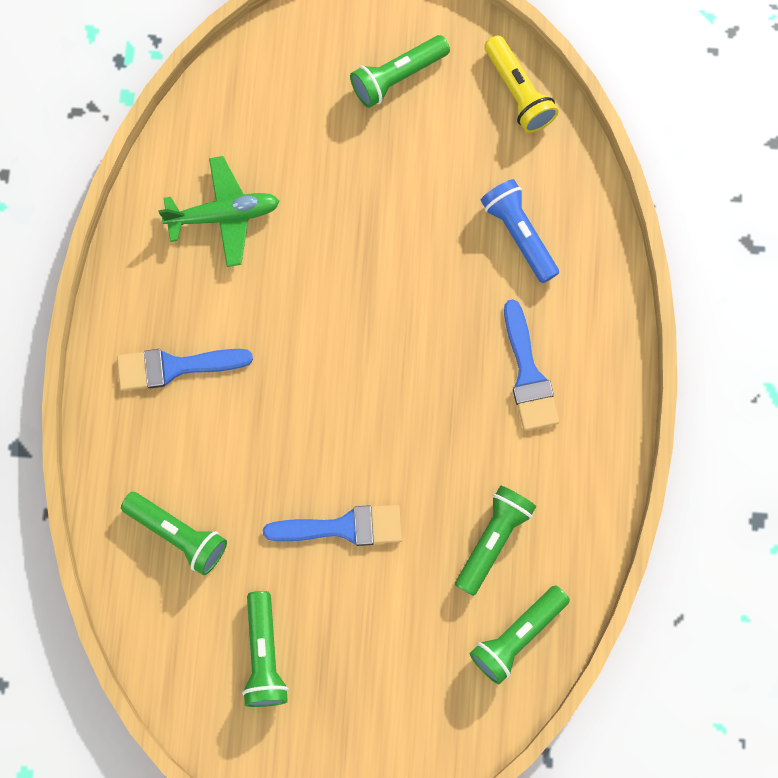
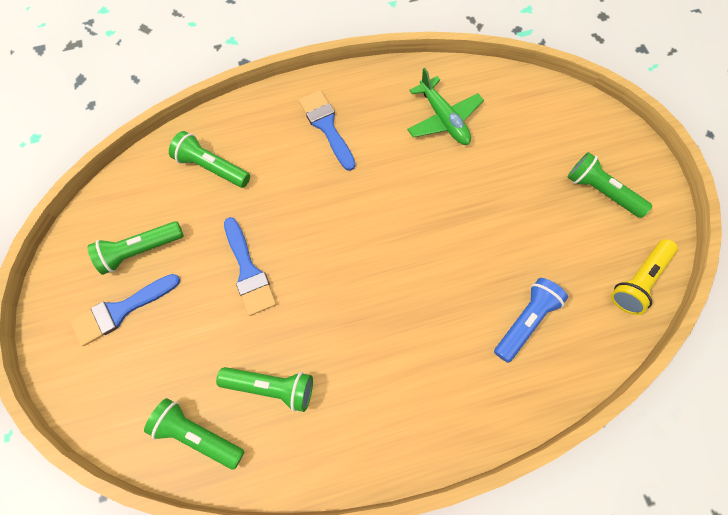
camera: 70 degrees right, 5 degrees down
(178, 534) = (212, 167): green flashlight -> green flashlight turned 105 degrees clockwise
(528, 374) = (415, 367): blue brush -> blue brush (121, 310)

